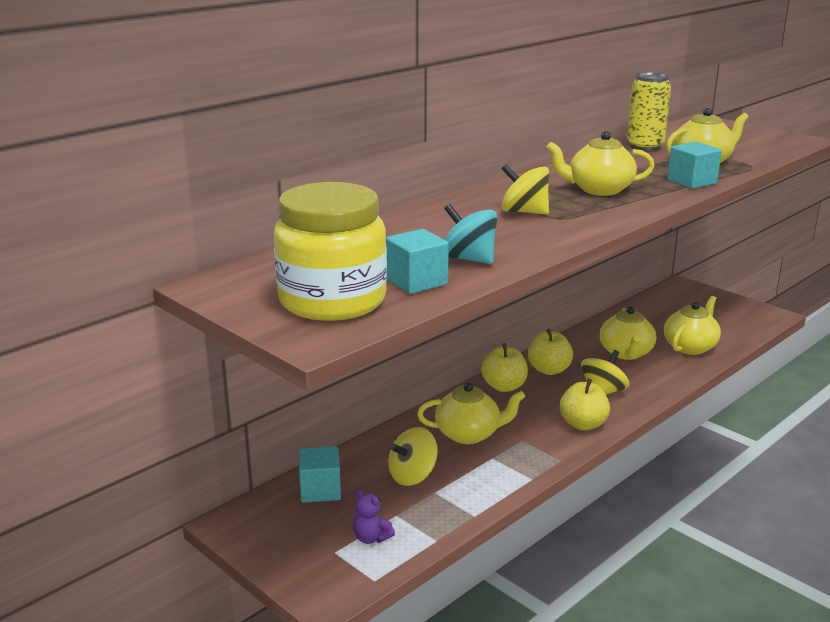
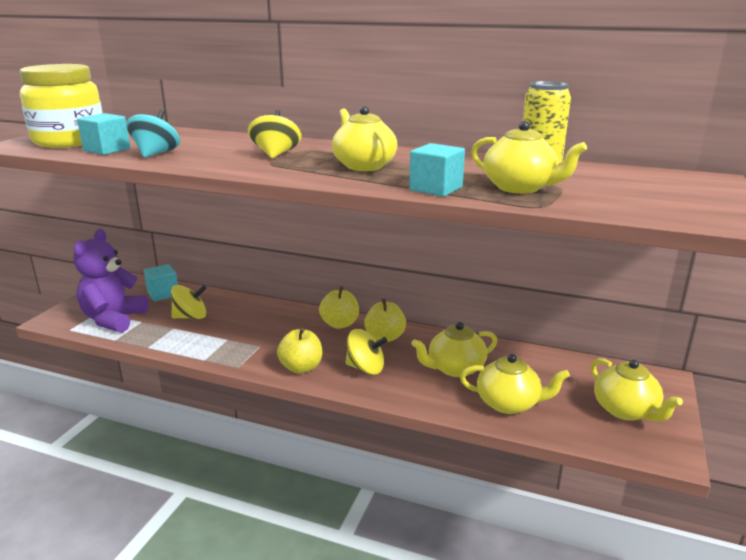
camera: 65 degrees right, 0 degrees up
(371, 538) = (114, 319): purple teddy bear -> purple teddy bear, size x2.36
(412, 476) = (190, 317): yellow spinning top -> yellow spinning top turned 135 degrees clockwise
(469, 434) = (257, 324): yellow teapot -> yellow teapot (626, 410)

